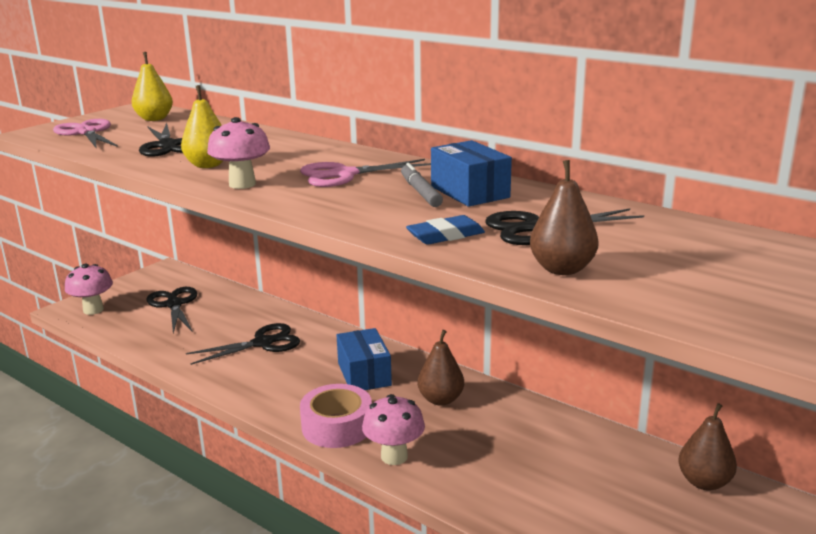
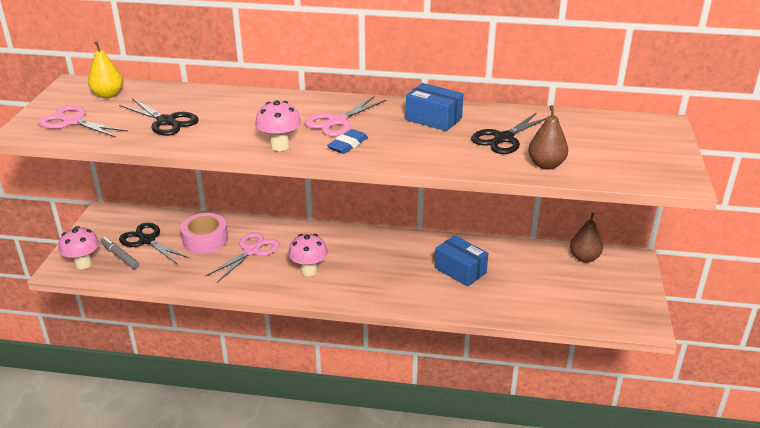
camera: 30 degrees left, 10 degrees up
(208, 165) = (228, 134): yellow pear -> none
(263, 343) = (251, 251): black scissors -> pink scissors
(337, 426) = (362, 292): pink tape -> pink tape (205, 239)
(364, 374) = (344, 252): blue box -> blue box (460, 270)
(394, 456) = (414, 299): pink mushroom -> pink mushroom (309, 270)
(420, 192) = (404, 126): grey marker -> grey marker (120, 256)
(441, 399) = (408, 254): brown pear -> none
(445, 235) = (460, 157): blue eraser -> blue eraser (347, 145)

